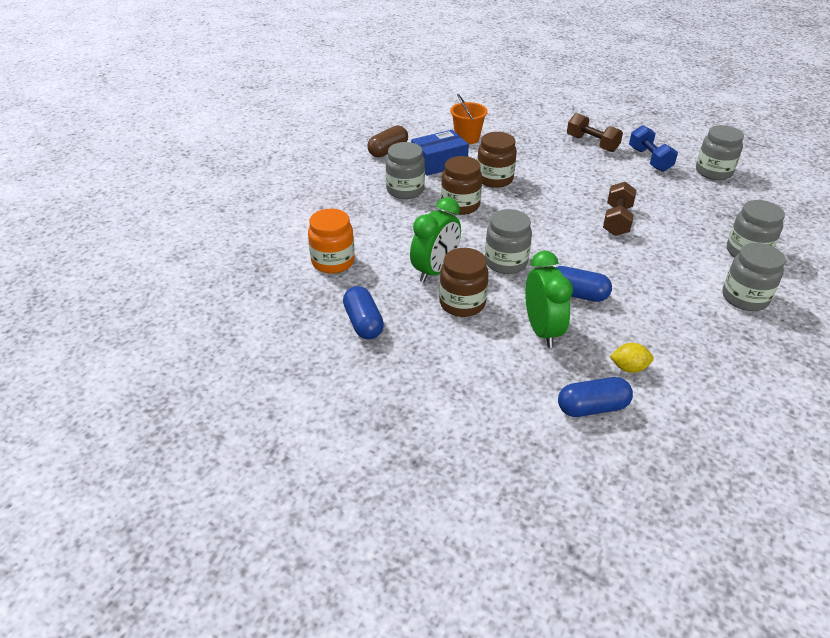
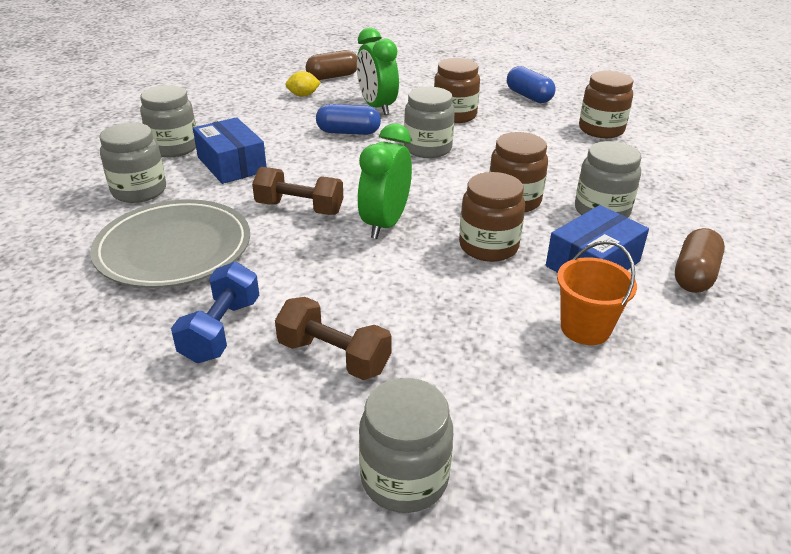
camera: 165 degrees right, 5 degrees down
(333, 262) = (601, 130): orange jar -> brown jar
(435, 271) = (495, 134): green clock -> green clock (385, 224)
(592, 407) = (333, 76): blue capsule -> brown capsule
(616, 220) = (299, 208): brown dumbbell -> brown dumbbell turned 75 degrees counterclockwise
(649, 159) = (221, 330): blue dumbbell -> blue dumbbell turned 45 degrees clockwise
(681, 269) = (231, 164): none -> blue box
(695, 203) = (174, 248): none -> grey plate
(713, 172) = (106, 318): grey jar -> grey jar (404, 478)

